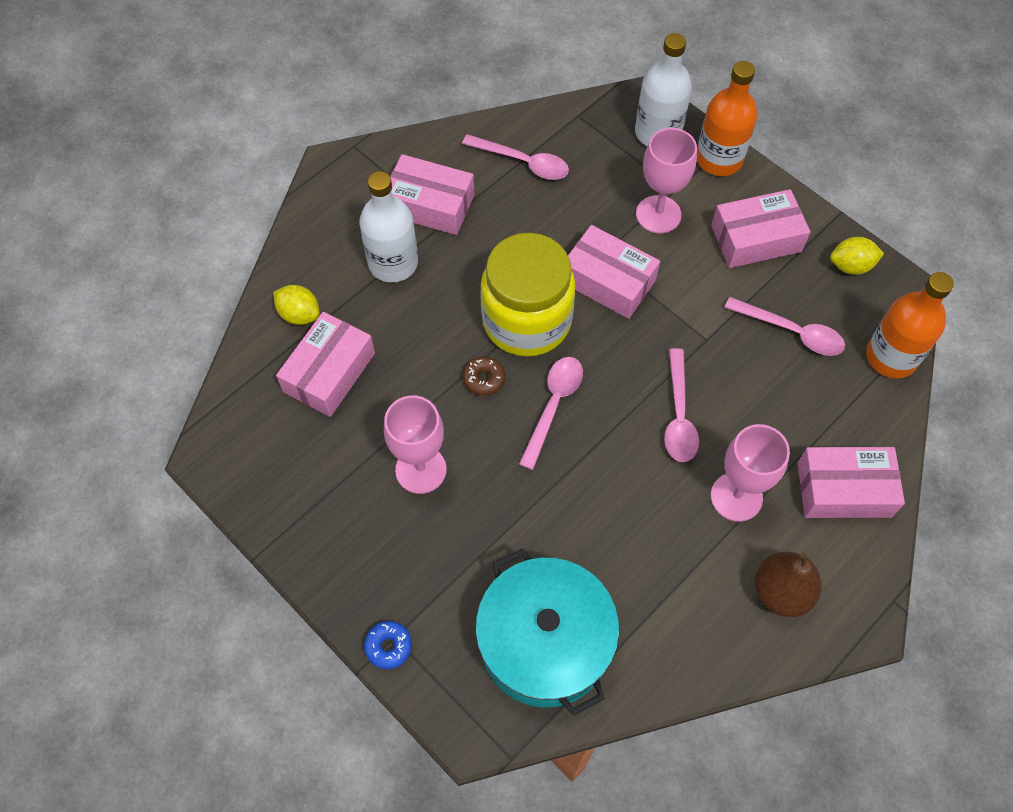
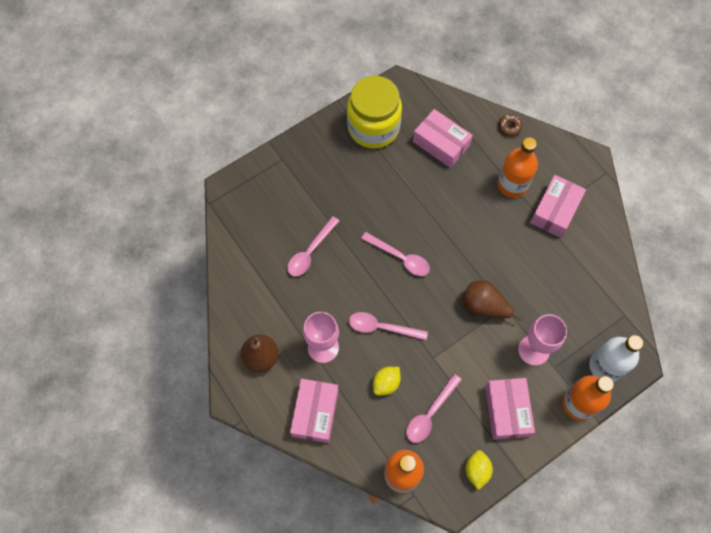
camera: 100 degrees right, 5 degrees up
(299, 314) = (482, 132): yellow lemon -> yellow lemon (386, 383)
(388, 646) = (277, 156): blue donut -> none
(393, 263) = (512, 184): white bottle -> orange bottle
(421, 470) = (372, 182): pink goblet -> none
(484, 379) = (424, 223): brown donut -> brown donut (509, 127)
(523, 162) = (585, 272): pink spoon -> pink spoon (310, 252)
(526, 321) = (461, 253): yellow jar -> yellow jar (373, 127)
(545, 642) = (262, 228): turquoise pot -> none
(608, 281) = (484, 306): pink box -> brown pear

